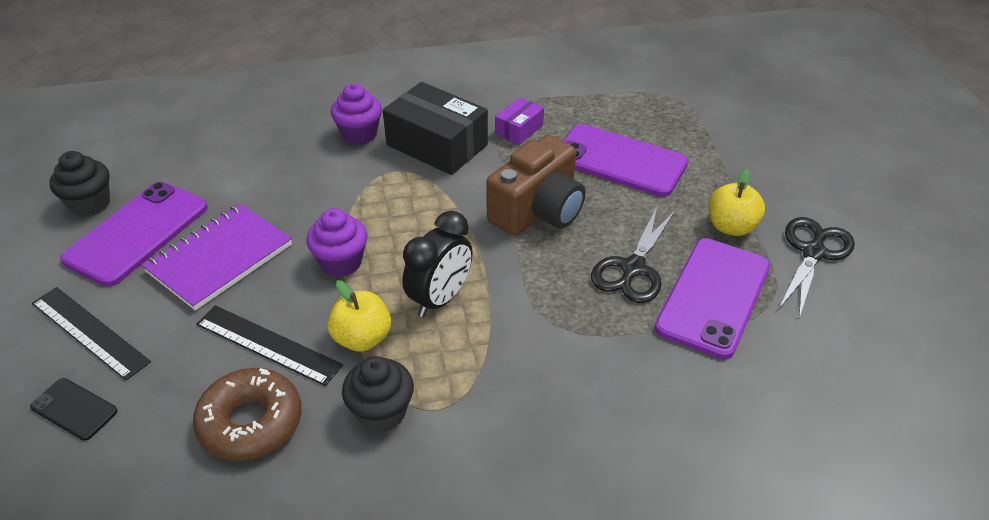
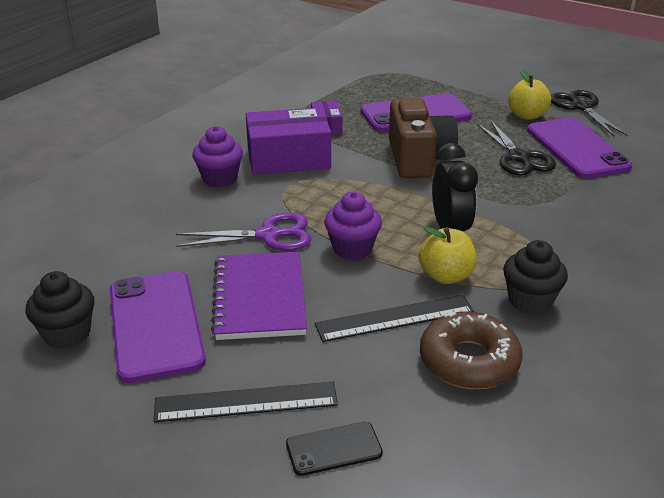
camera: 45 degrees left, 10 degrees down
(309, 209) = (268, 235): none -> purple scissors
(437, 145) = (288, 158): black box -> purple box

